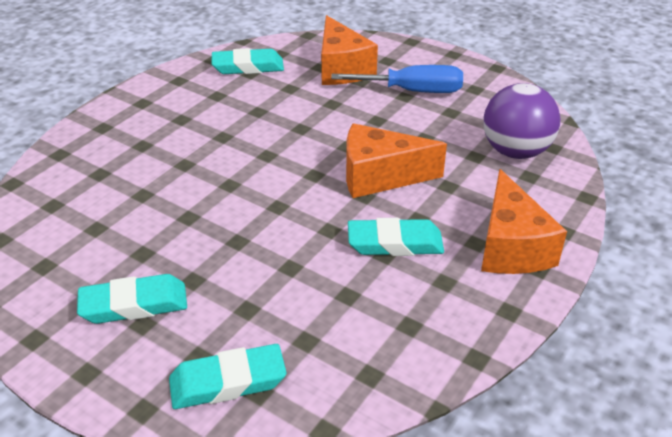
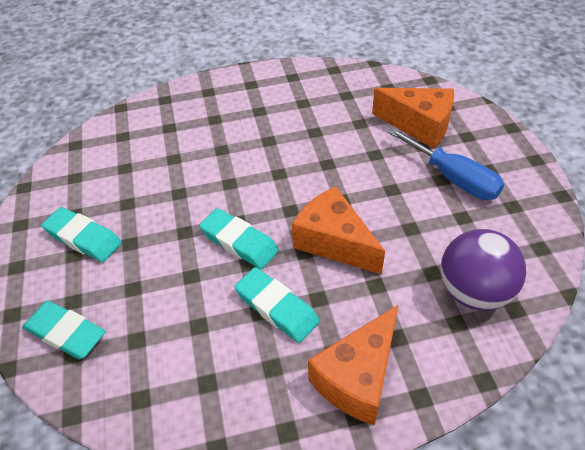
camera: 45 degrees right, 10 degrees up
(248, 67) = (351, 88): turquoise eraser -> turquoise eraser (239, 242)
(341, 69) = (419, 125): orange cheese -> orange cheese turned 90 degrees counterclockwise

